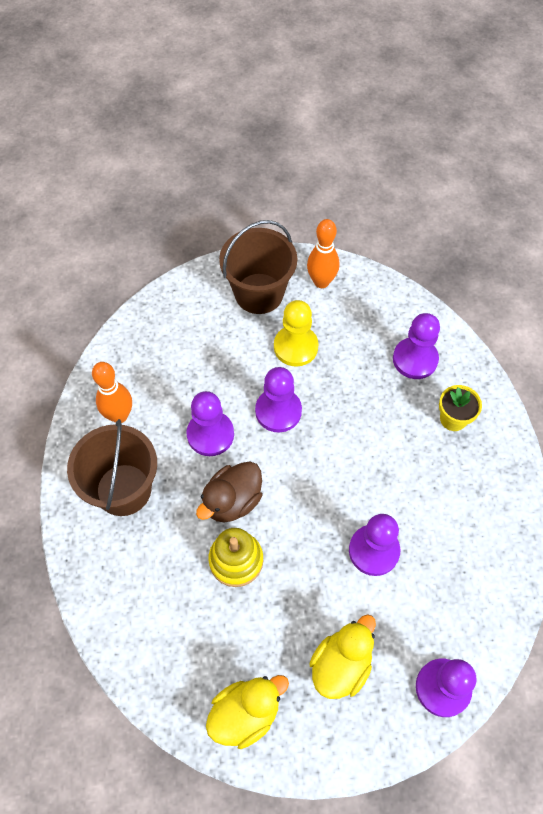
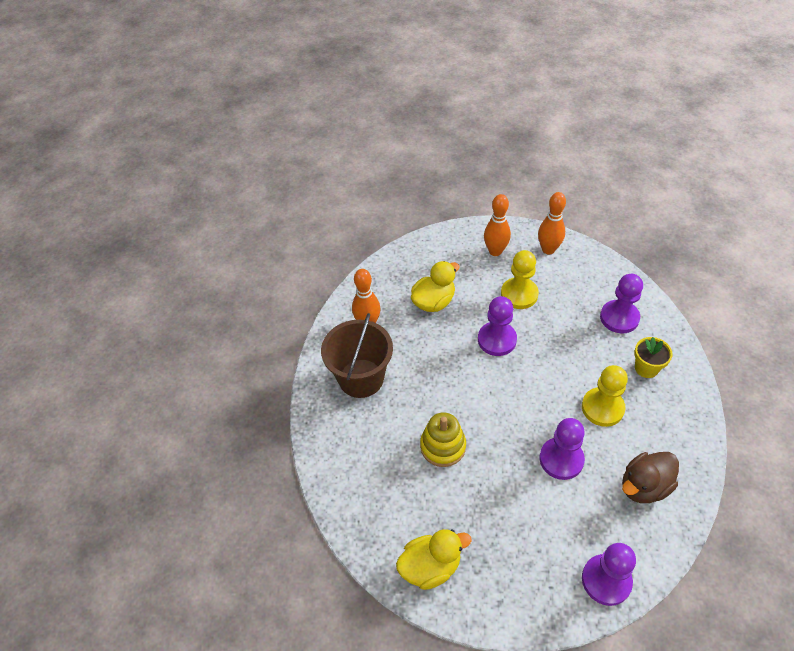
camera: 15 degrees right, 10 degrees down
(210, 434) = (438, 349): purple pawn -> none
(232, 501) = (447, 401): brown duck -> brown duck (644, 486)
(259, 293) = (495, 251): brown bucket -> orange bowling pin
(341, 665) = (518, 544): yellow duck -> yellow duck (433, 302)
(411, 478) = (602, 408): none -> yellow pawn

